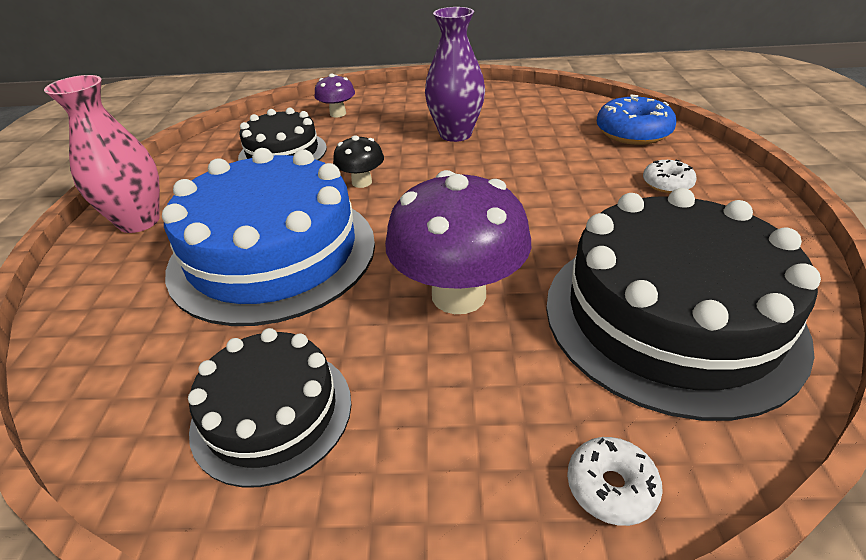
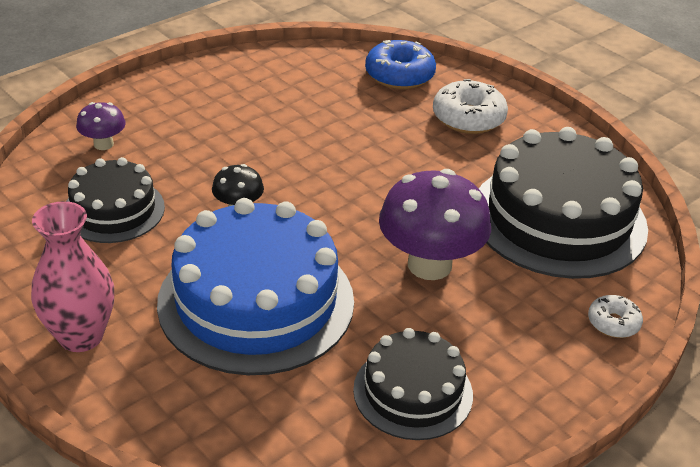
camera: 45 degrees left, 0 degrees up
(455, 134) = (257, 127): purple vase -> none
(667, 184) = (468, 118): white donut -> white donut, size x1.76

